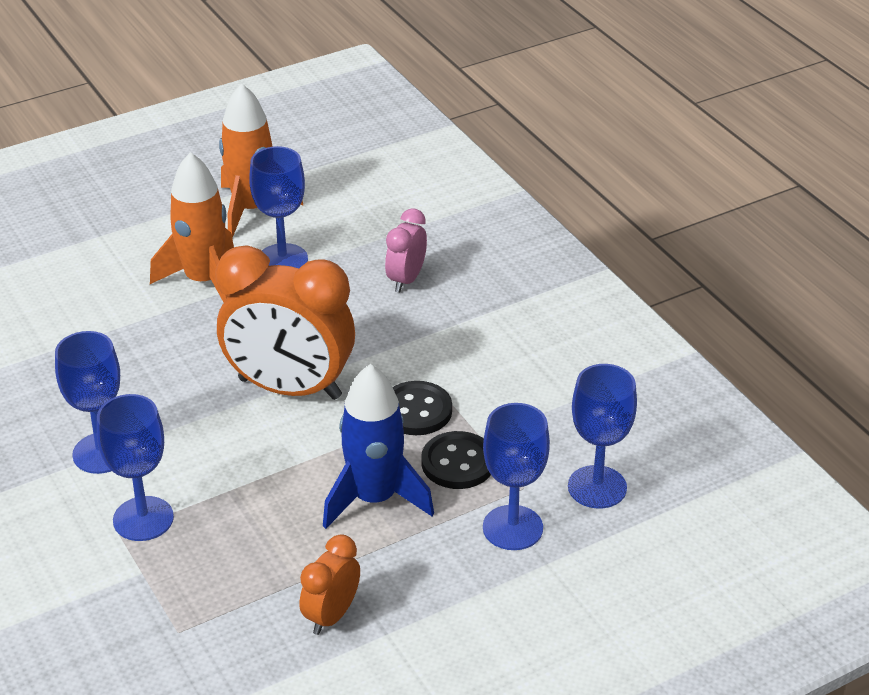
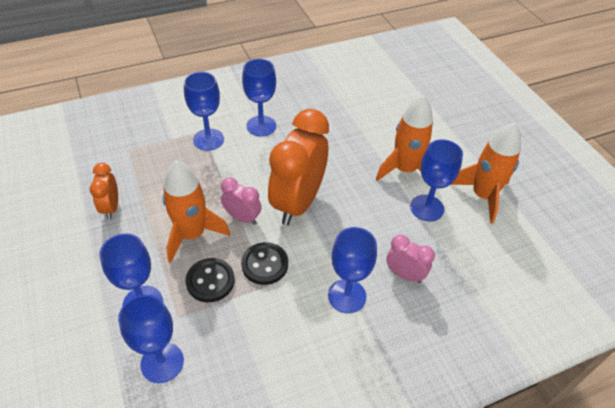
camera: 95 degrees right, 10 degrees up
(330, 446) = (242, 217): none -> pink clock
(331, 616) = (111, 207): orange clock -> orange clock turned 135 degrees counterclockwise
(374, 498) = (192, 234): blue rocket -> orange rocket
(452, 329) = (347, 296): none -> blue goblet

